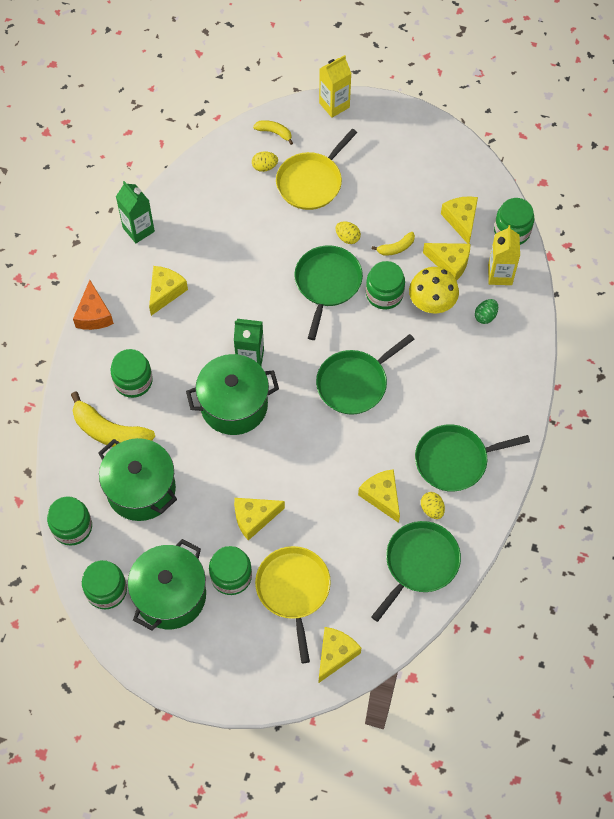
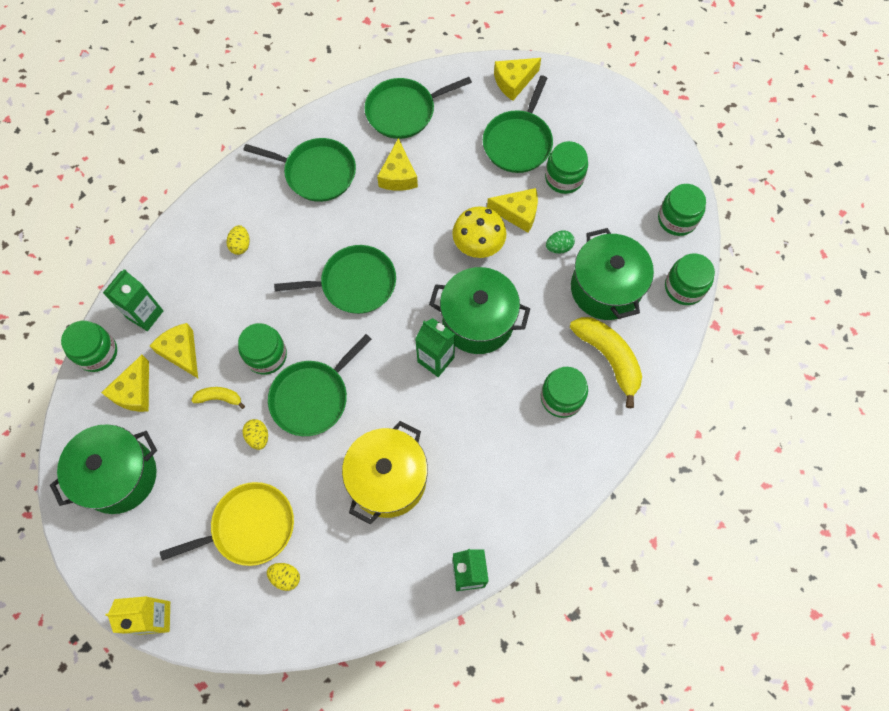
camera: 150 degrees left, 5 degrees up
(94, 314) = (567, 494): orange cheese -> none
(165, 292) = (479, 479): yellow cheese -> none
(170, 595) = (623, 188): green pot -> green pot (119, 476)
(233, 258) = (388, 480): none -> yellow pot
(274, 133) = (245, 619): yellow banana -> none
(293, 590) = (518, 142): yellow pan -> green pan
(432, 303) = (229, 321): yellow mushroom -> yellow mushroom (478, 245)
(432, 509) = (364, 145): yellow egg -> yellow egg (240, 245)
(485, 316) = (191, 282): green egg -> green egg (559, 247)
(500, 274) = (145, 314): yellow carton -> green carton

